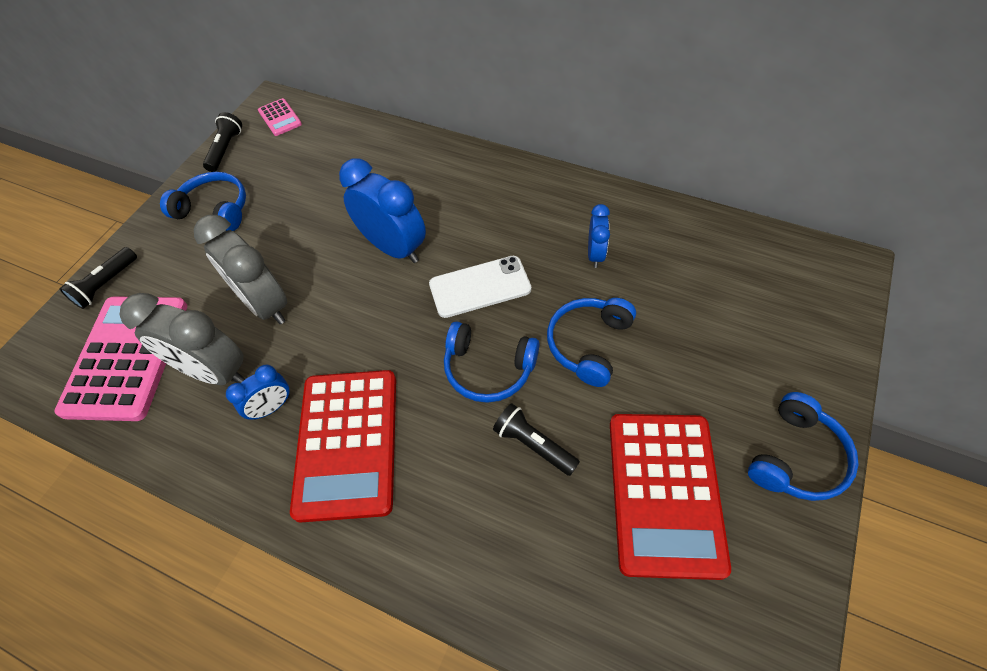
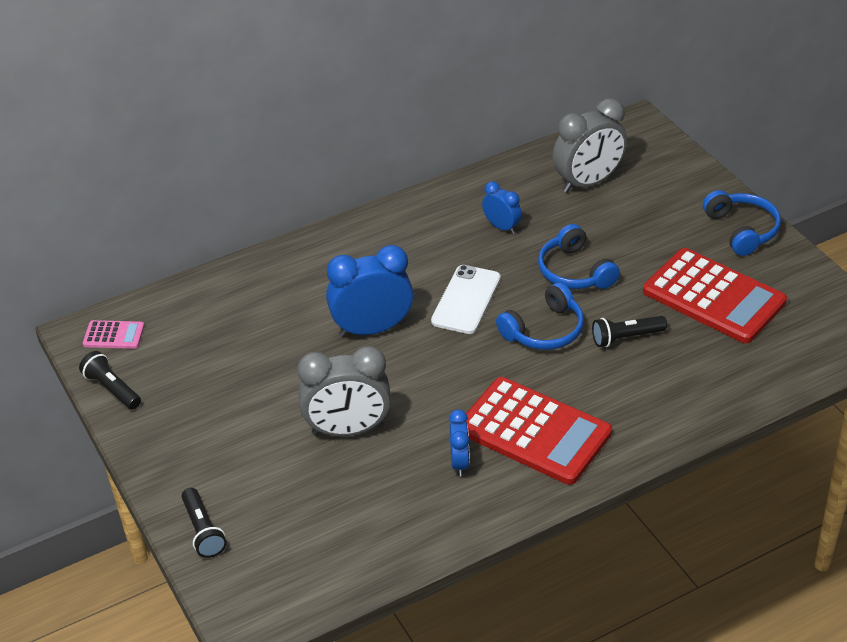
camera: 55 degrees left, 15 degrees down
(127, 357) = (311, 539): pink calculator -> none
(214, 372) = (388, 486): grey clock -> grey clock (588, 182)
(215, 210) = (191, 424): blue headphones -> none

